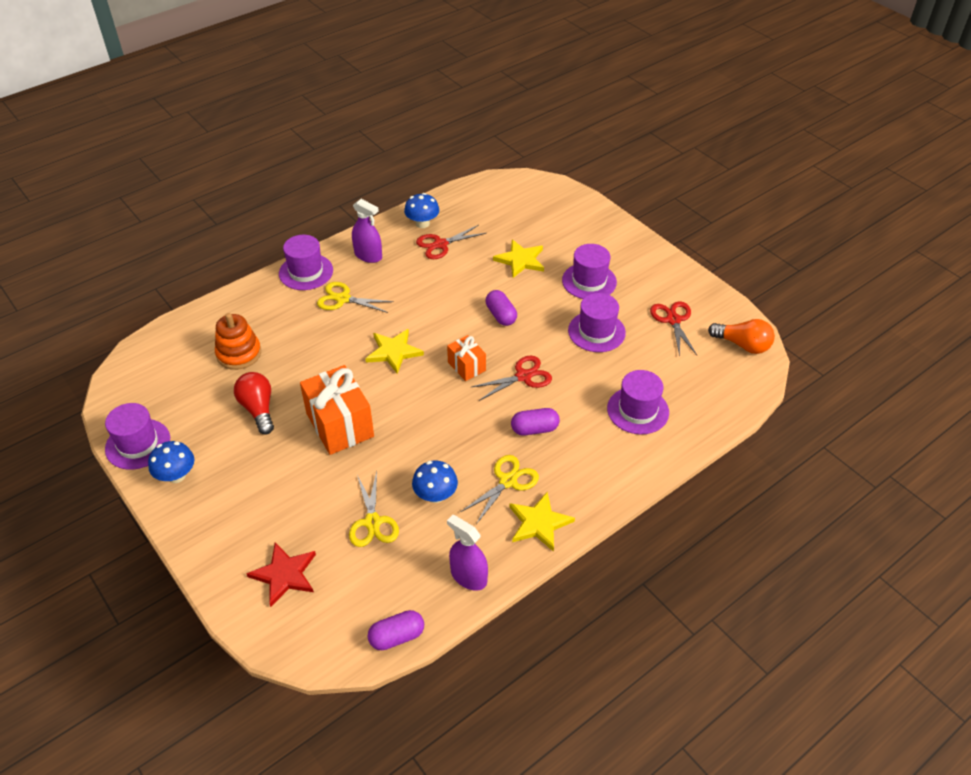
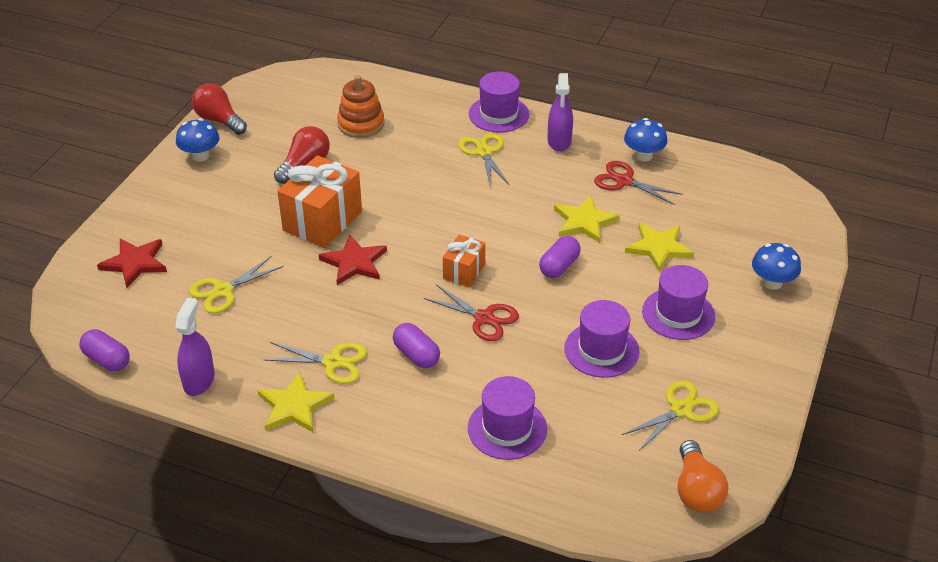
camera: 60 degrees right, 5 degrees down
(138, 444) = (219, 120): purple hat -> red light bulb
(393, 352) = (442, 214): yellow star -> yellow star (584, 221)
(406, 425) = (354, 262): none -> red star
(435, 495) = (281, 318): blue mushroom -> blue mushroom (772, 282)
(673, 320) = (681, 410): red scissors -> yellow scissors

